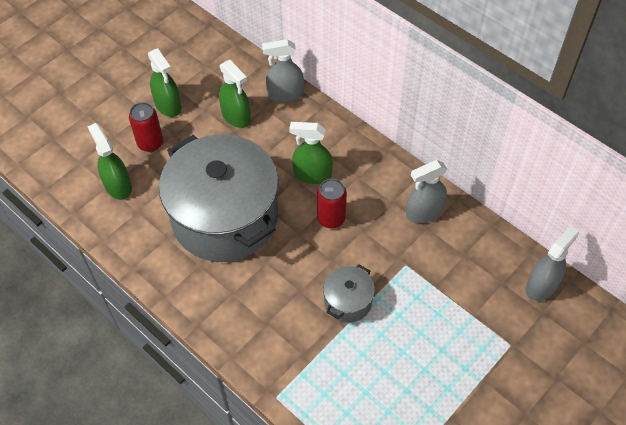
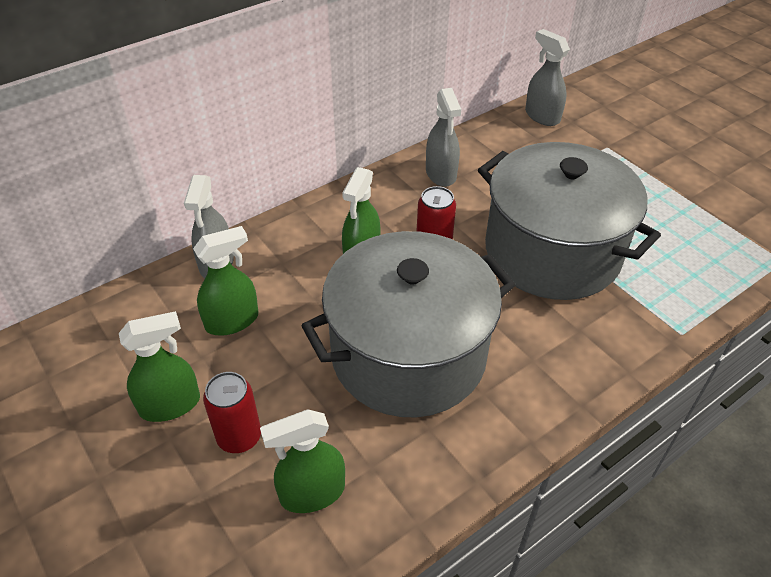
camera: 80 degrees left, 10 degrees down
(348, 301) = (552, 252): grey pot -> grey pot, size x2.37

